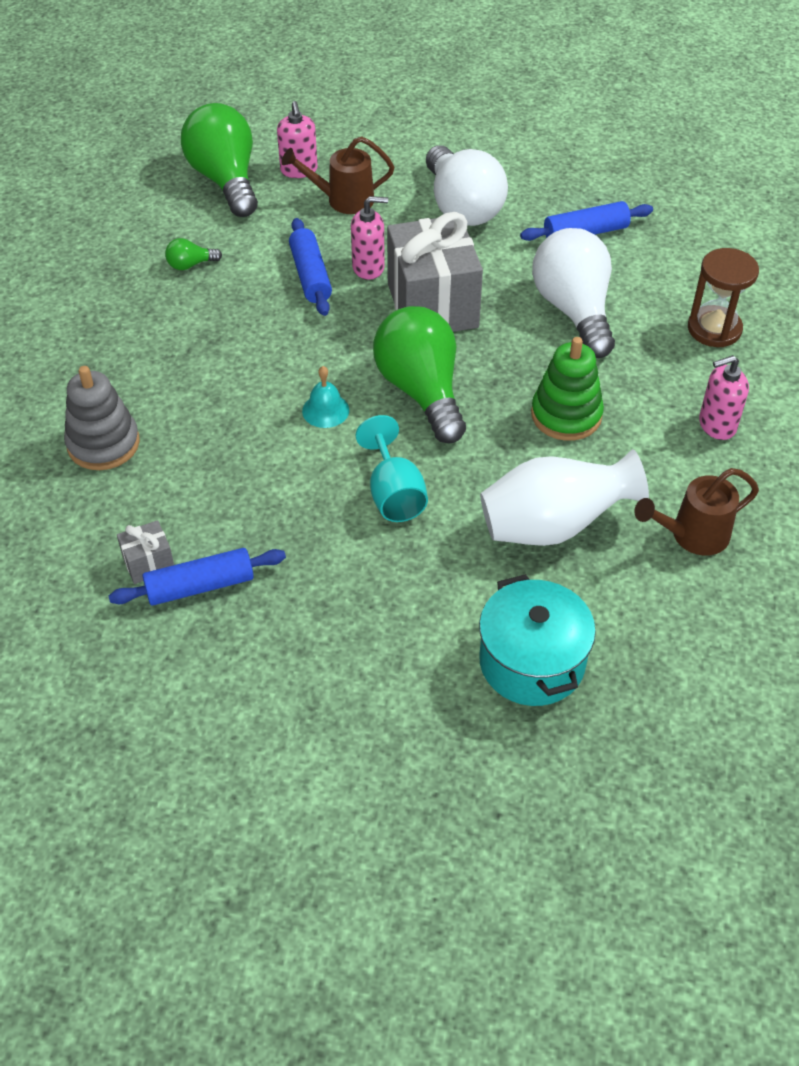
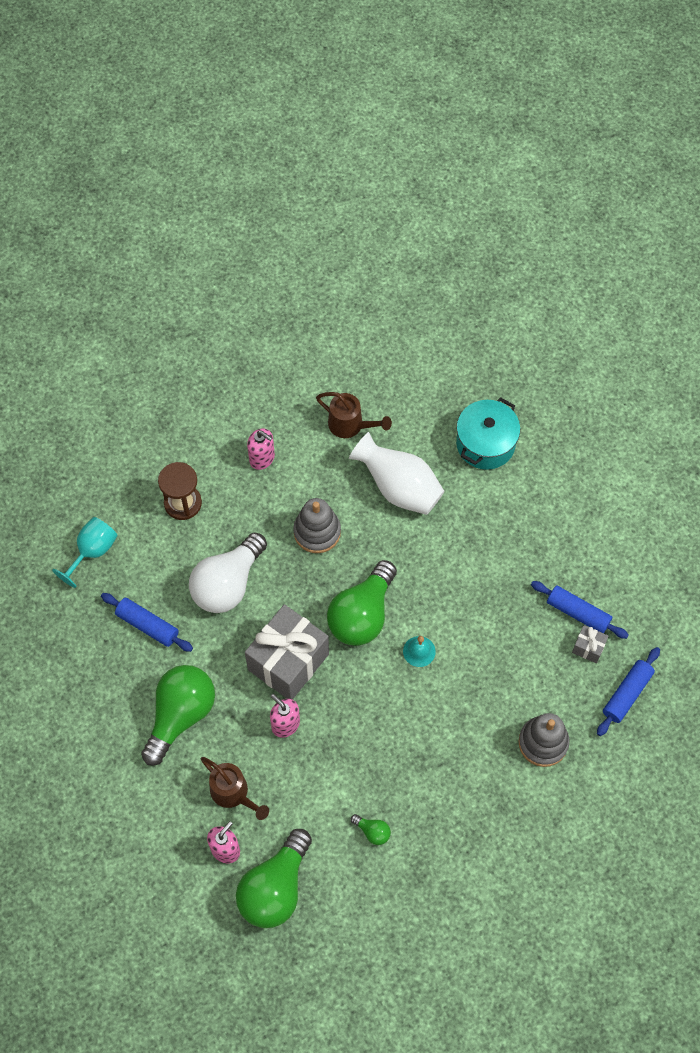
camera: 130 degrees left, 15 degrees up
(310, 275) = (321, 751): blue rolling pin -> blue rolling pin (627, 694)
(394, 494) = (444, 572): turquoise goblet -> turquoise goblet (92, 551)
(462, 207) = (180, 715): white light bulb -> green light bulb
(566, 415) = (317, 532): green stacking toy -> grey stacking toy

